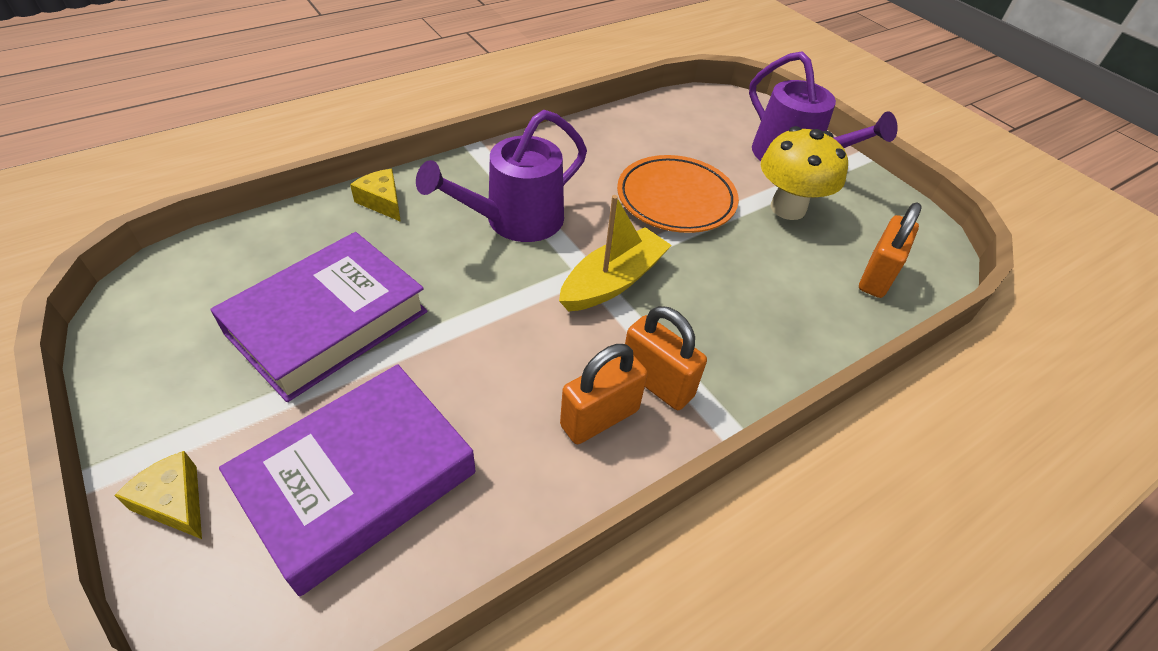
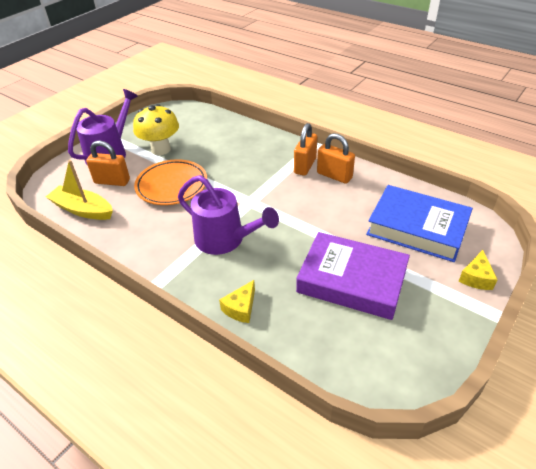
camera: 105 degrees left, 5 degrees down
(357, 480) = (417, 228): purple book -> blue book
(613, 281) = (252, 191): yellow boat -> yellow boat (83, 210)
(876, 276) = (201, 122): orange padlock -> orange padlock (112, 181)

